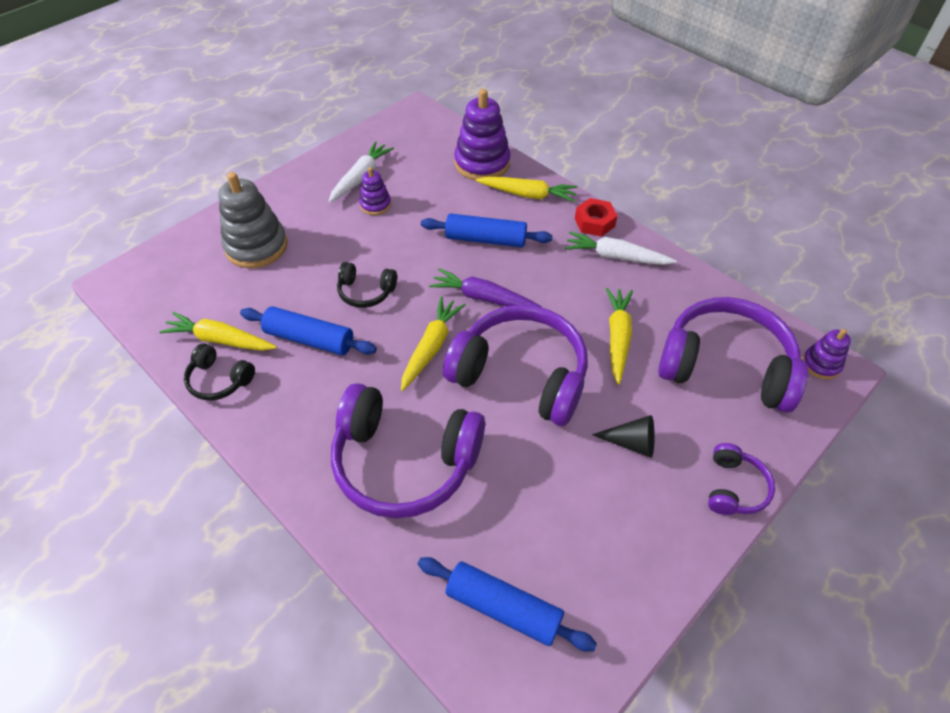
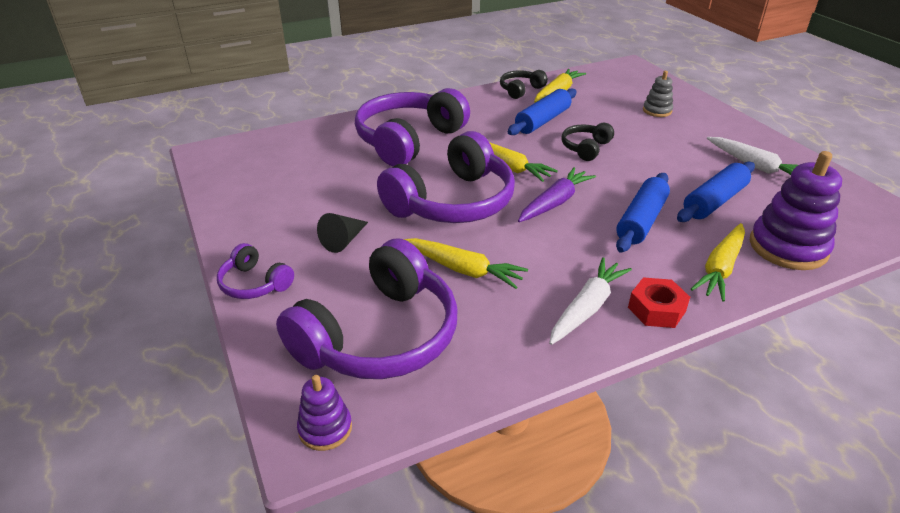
camera: 110 degrees right, 15 degrees down
(256, 246) = (657, 111): grey stacking toy -> grey stacking toy, size x0.53
(375, 205) = (709, 168): purple stacking toy -> none
(503, 608) = (277, 155): blue rolling pin -> blue rolling pin (714, 201)

